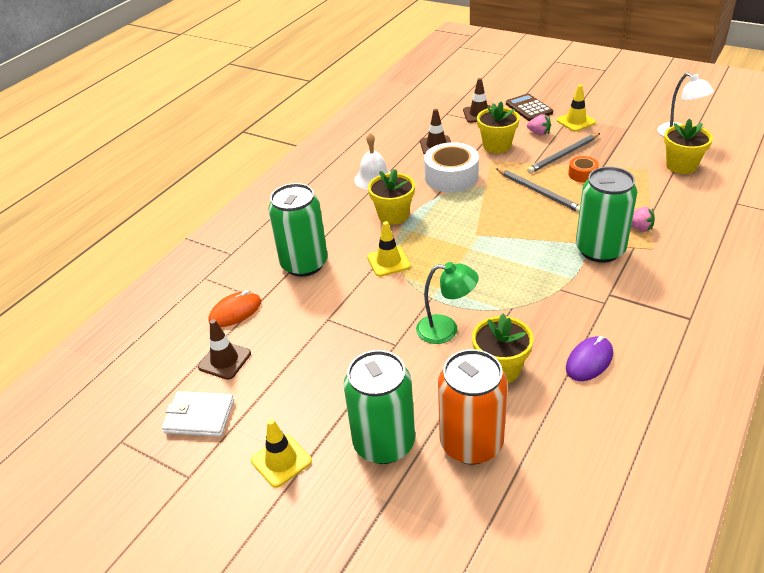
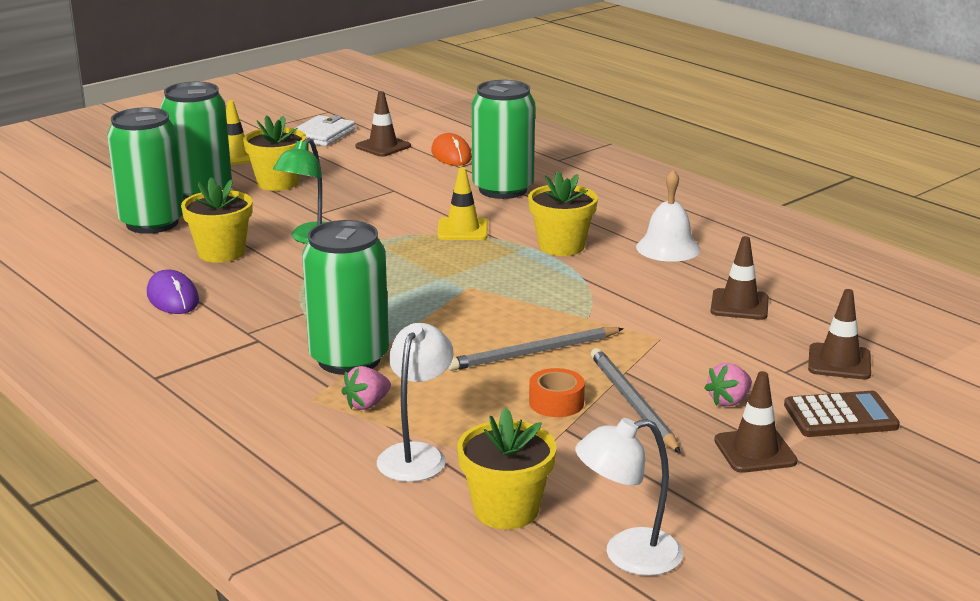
camera: 105 degrees right, 15 degrees down
(451, 177) = (631, 298): white tape -> none
(471, 443) = (152, 223): orange can -> green can
(497, 146) = (706, 353): yellow flower pot -> yellow flower pot (278, 183)
(576, 121) = (755, 451): yellow traffic cone -> brown traffic cone
(666, 199) = (416, 454): none -> white lamp

